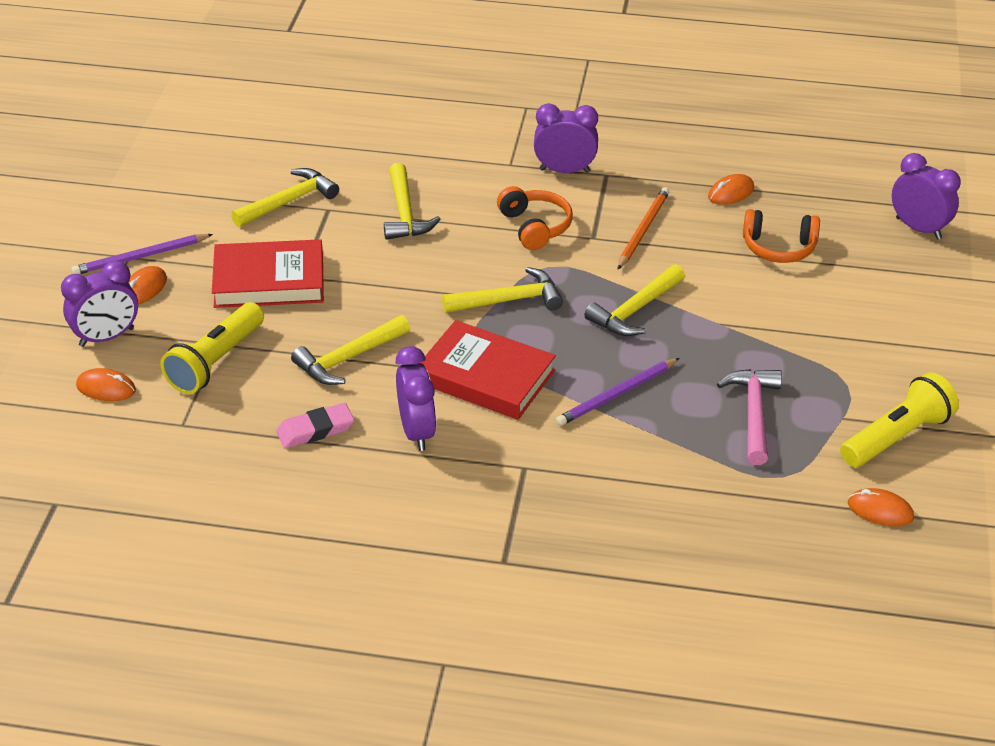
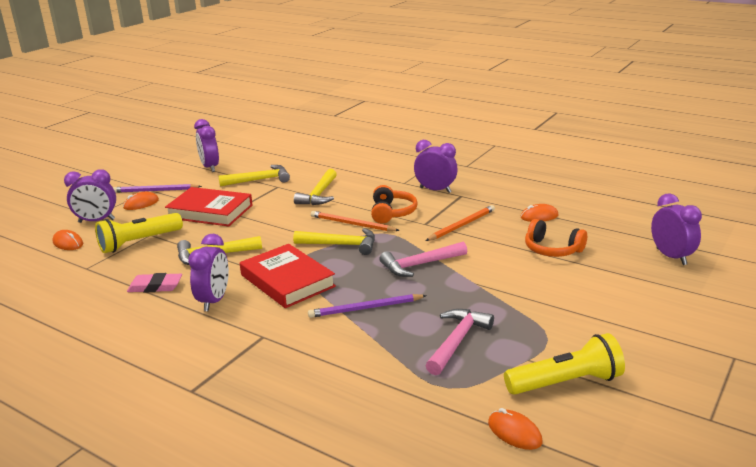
camera: 25 degrees right, 15 degrees down
(183, 189) = (210, 167): none -> purple clock
(496, 259) = (352, 224): none -> orange pencil
(635, 310) = (420, 265): yellow hammer -> pink hammer

